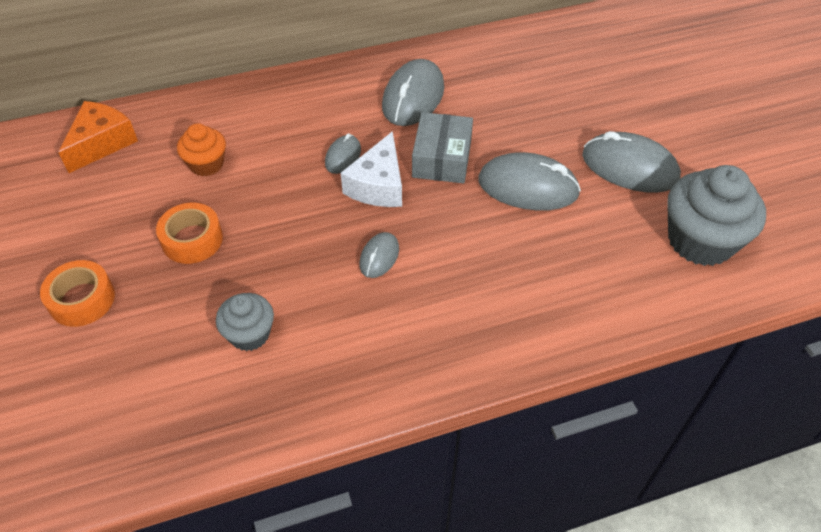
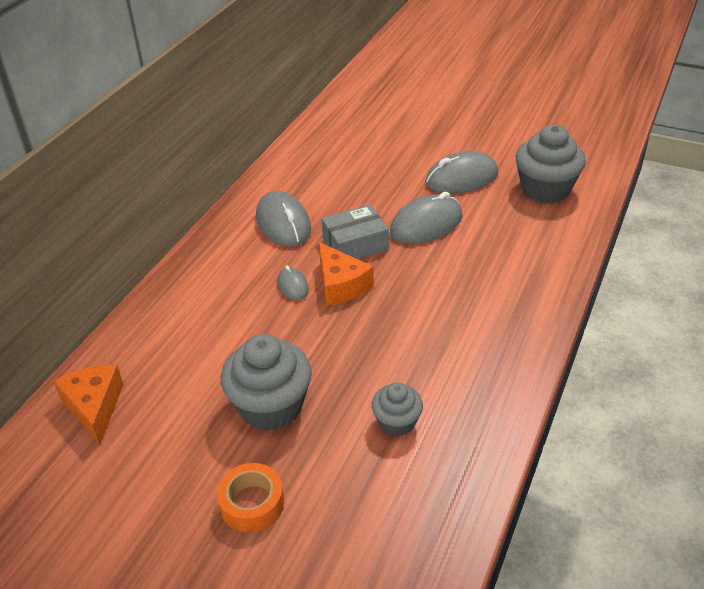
camera: 45 degrees left, 10 degrees down
(192, 239) = (270, 406): orange tape -> grey cupcake
(206, 164) = (204, 358): orange cupcake -> none
(378, 185) = (341, 285): white cheese -> orange cheese
(379, 257) = (404, 321): grey mouse -> none
(442, 158) = (355, 244): grey box -> grey box turned 75 degrees counterclockwise

